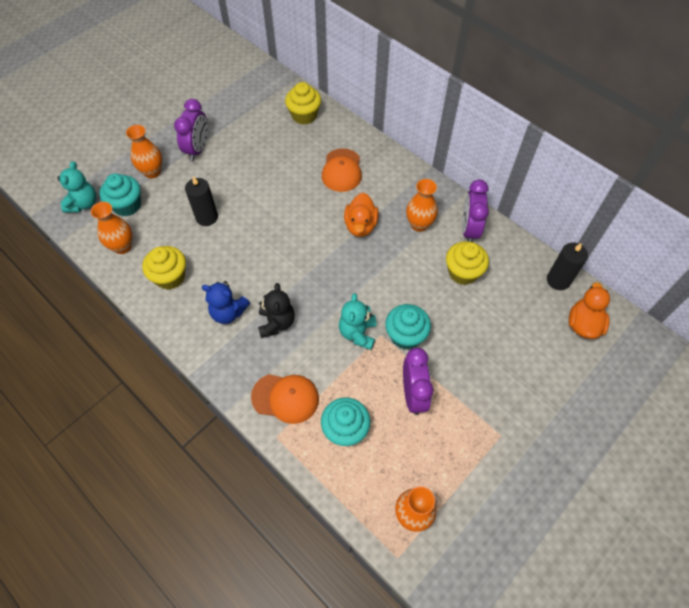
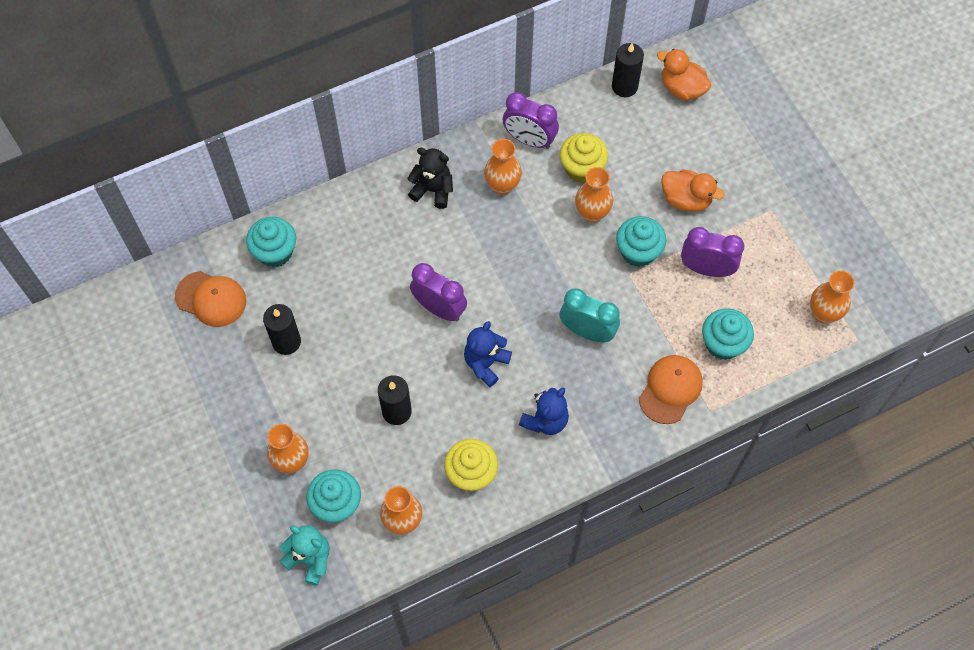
camera: 70 degrees left, 5 degrees up
(198, 149) = (276, 396): purple clock -> purple clock (439, 309)
(239, 142) = (286, 342): none -> black candle
(263, 259) = (486, 363): none -> blue teddy bear
(276, 323) = (577, 373): black teddy bear -> black teddy bear (433, 190)
(304, 115) = (275, 252): yellow cupcake -> turquoise cupcake
(316, 319) = (587, 331): none -> turquoise clock
(342, 170) = (388, 238): orange cap -> orange cap (211, 299)
(358, 333) = (619, 296): turquoise teddy bear -> none
(360, 226) = (479, 246): orange duck -> orange duck (686, 199)
(425, 291) = (592, 213): none -> orange vase

